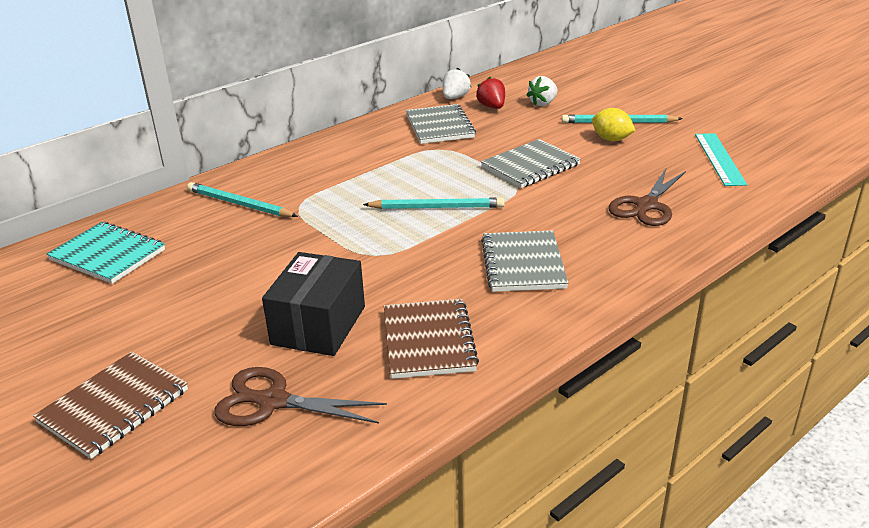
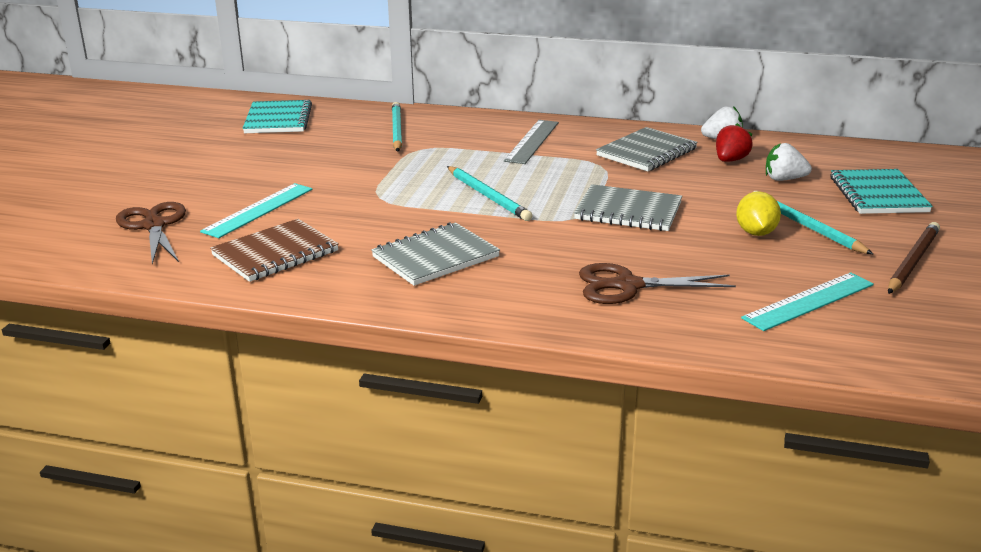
camera: 55 degrees right, 5 degrees down
(114, 406) = (112, 184): brown notebook -> none
(319, 325) = (258, 210): black box -> turquoise ruler
(356, 157) = (532, 141): none -> grey ruler
(598, 88) = (878, 195): none -> turquoise notebook
(695, 113) = (912, 261): none -> brown pencil

